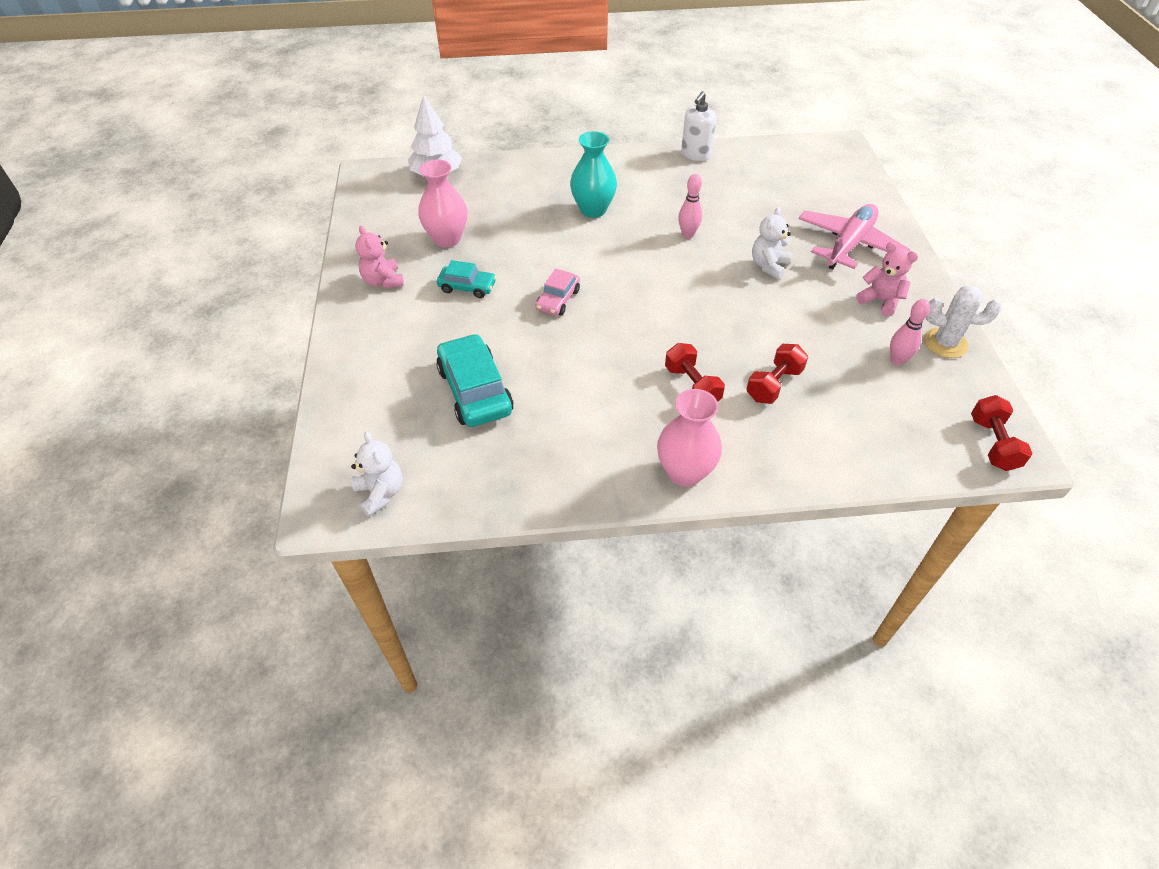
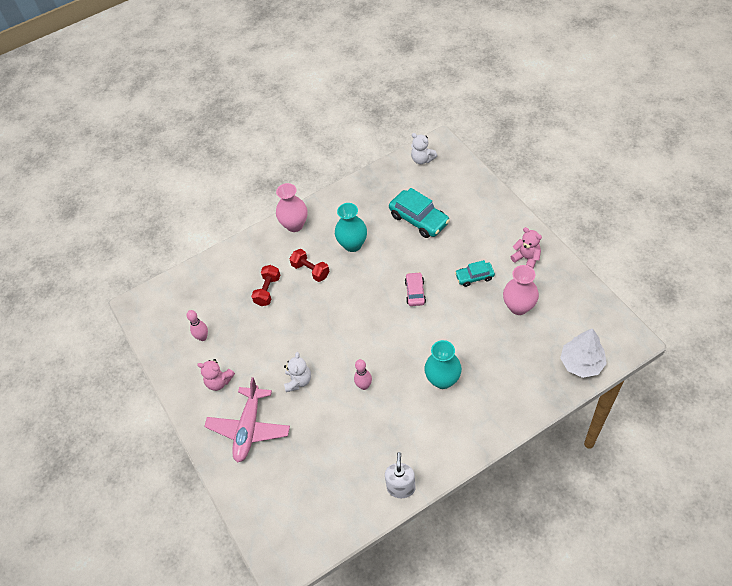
camera: 160 degrees right, 5 degrees up
(604, 396) = (352, 244): none -> turquoise vase
(945, 343) = (175, 363): white cactus -> none
(992, 443) = (148, 305): red dumbbell -> none

